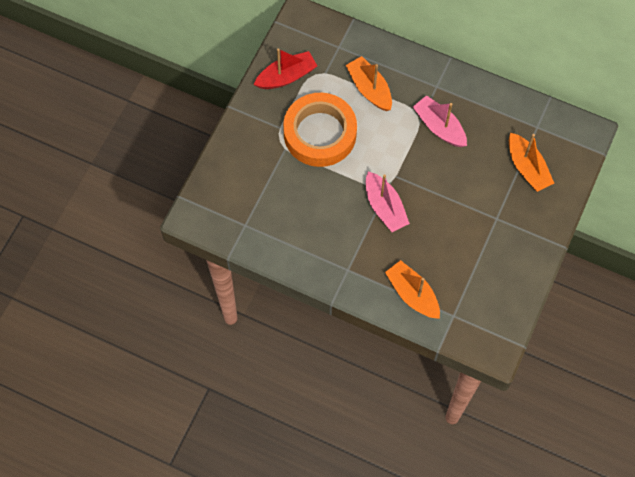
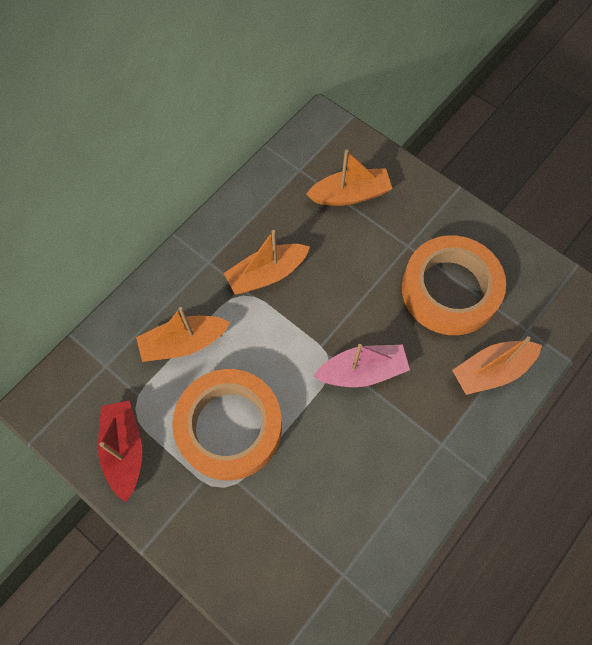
camera: 75 degrees left, 0 degrees up
(439, 127) = (267, 274): pink boat -> orange boat
(468, 254) = (450, 290): none -> orange tape

